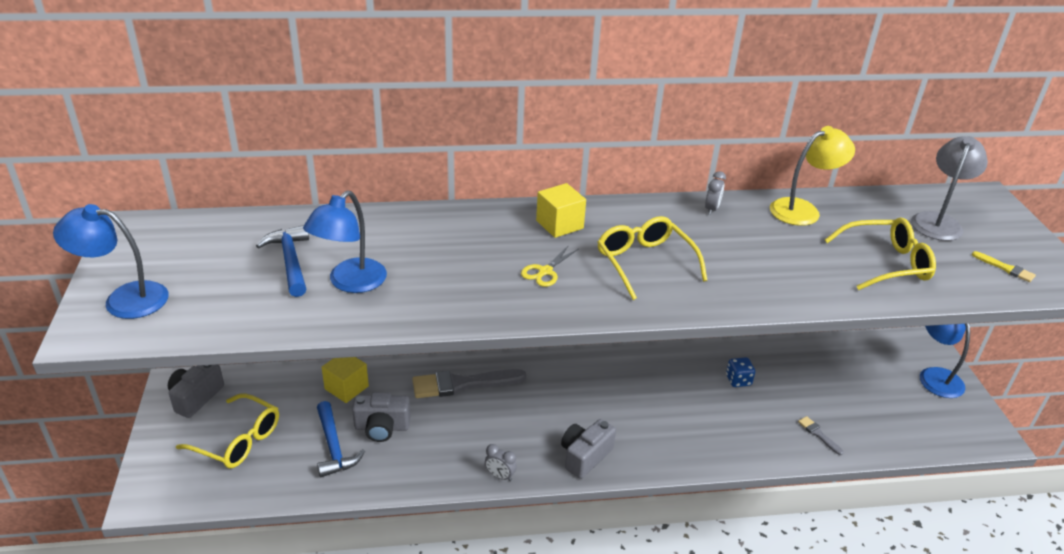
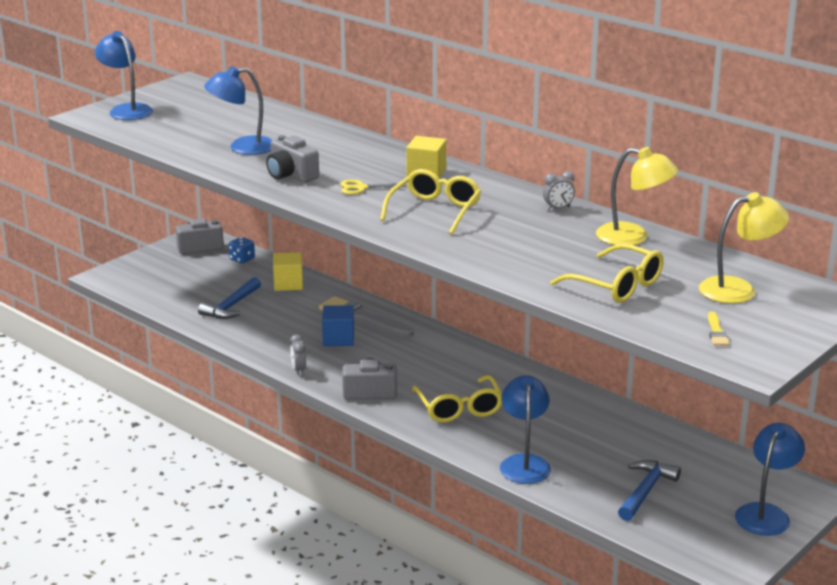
camera: 50 degrees right, 10 degrees down
(238, 440) = (188, 277): yellow glasses -> yellow glasses (459, 408)
(290, 261) = (233, 126): blue hammer -> blue hammer (645, 491)
(382, 427) = (273, 312): grey camera -> grey camera (291, 175)
(478, 418) = (338, 339): none -> blue cube
(738, 380) = (570, 420): blue dice -> blue dice (242, 259)
(776, 442) = (524, 463): none -> blue lamp
(818, 434) = (569, 479): grey brush -> none
(938, 221) = (738, 289): grey lamp -> yellow lamp

